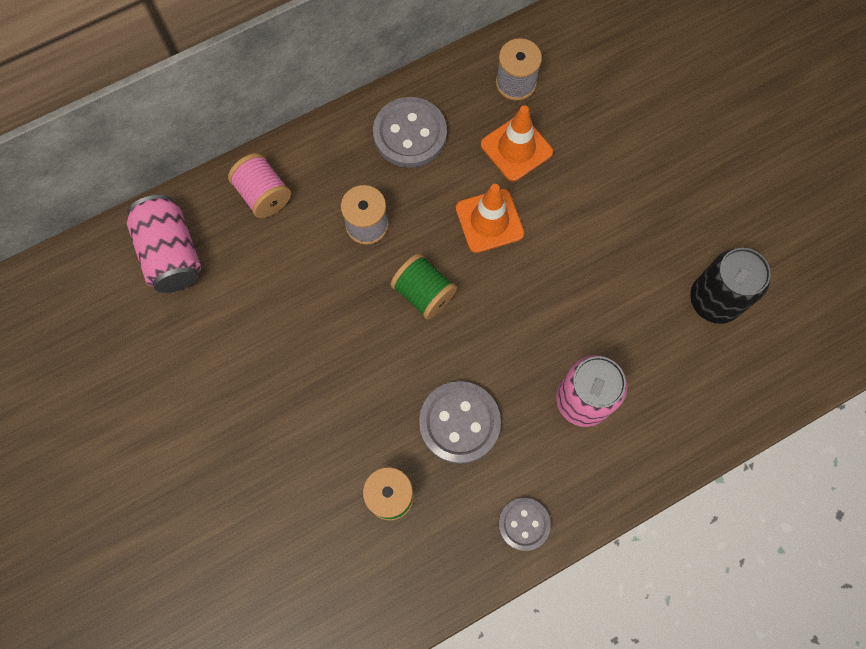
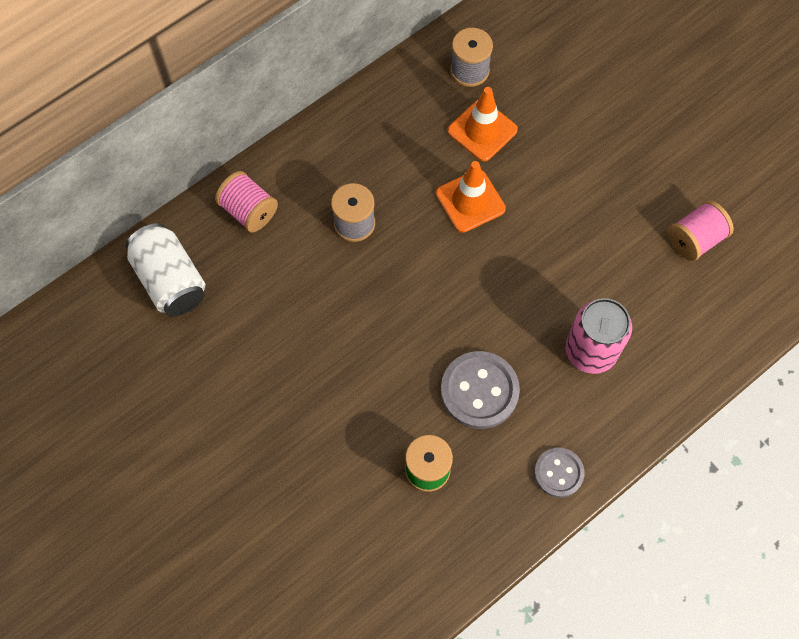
camera: 10 degrees left, 5 degrees down
(171, 254) = (170, 280): pink can -> white can
(410, 134) = (378, 133): grey button -> none
(424, 293) = (421, 277): green spool -> none
(714, 300) = (695, 239): black can -> pink spool

